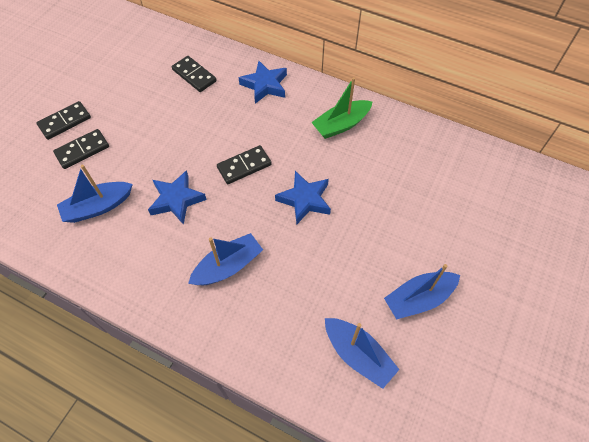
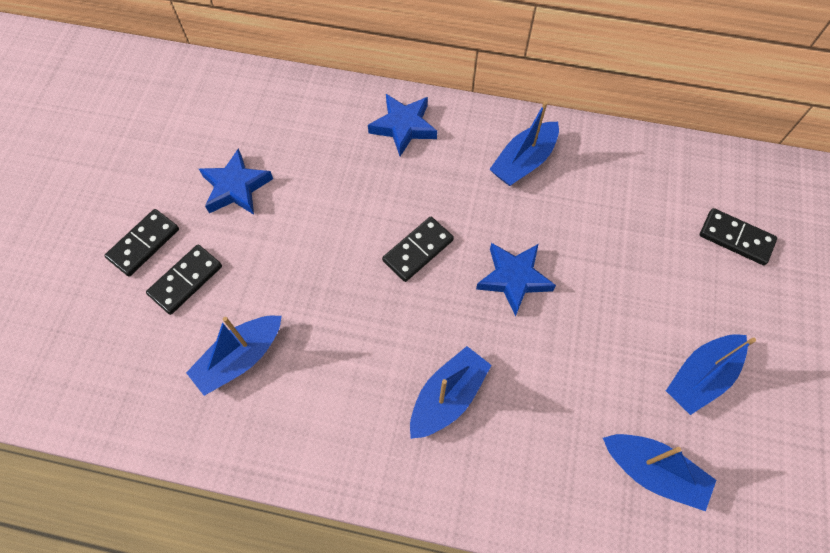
camera: 15 degrees left, 5 degrees up
(176, 200) = (345, 321): blue star -> blue star (236, 187)
(194, 75) = (302, 133): black domino -> black domino (736, 238)
(341, 125) = (523, 161): green boat -> blue boat

